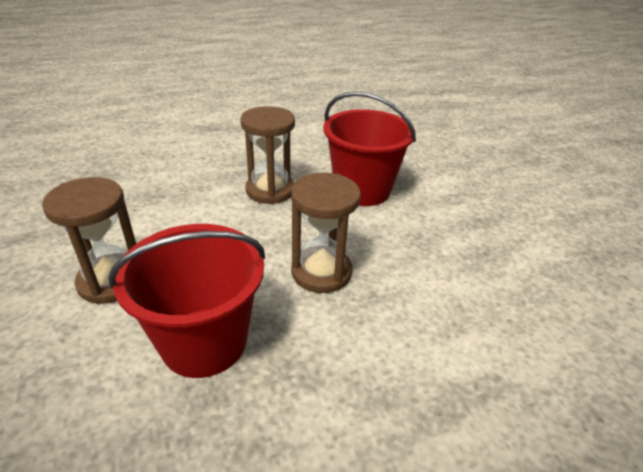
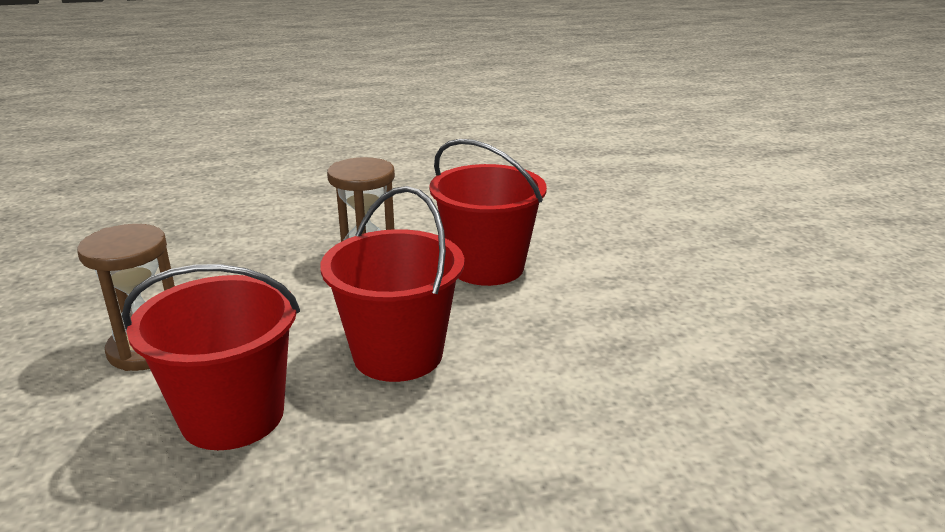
camera: 10 degrees right, 10 degrees down
(321, 272) = (398, 354): brown hourglass -> red bucket

